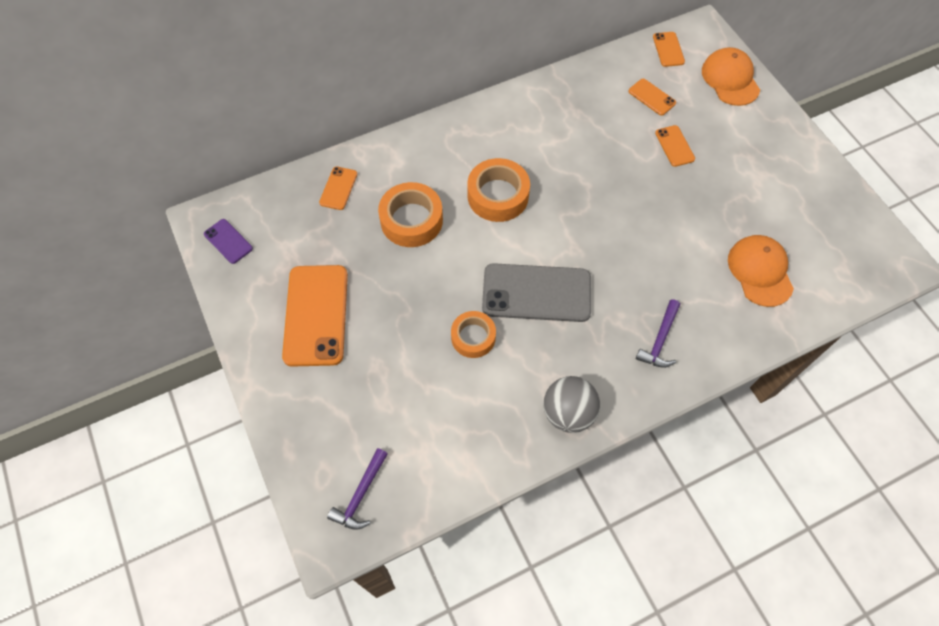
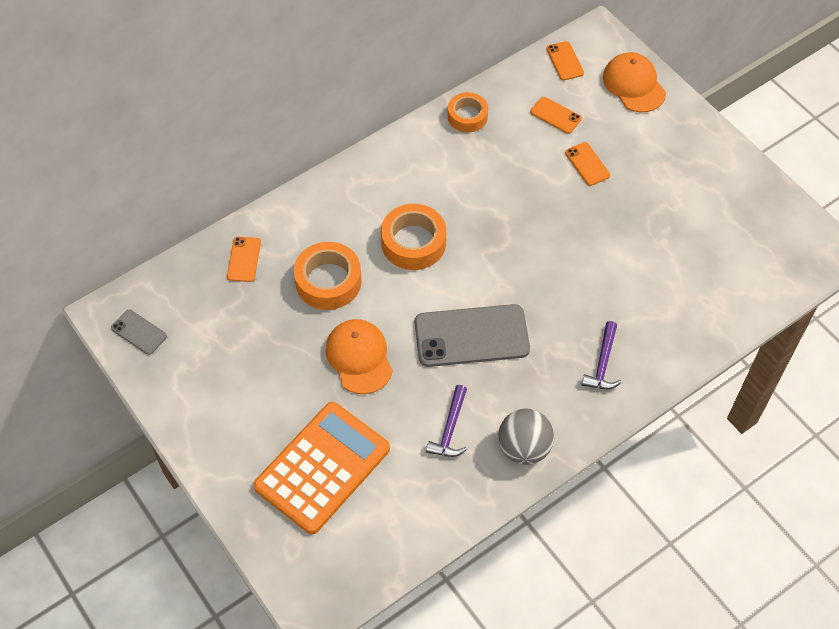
camera: 10 degrees left, 5 degrees down
(228, 241) = (139, 332): purple phone -> grey phone
(316, 315) = (249, 393): orange phone -> none
(360, 495) = (333, 559): purple hammer -> purple hammer (450, 429)
(369, 400) = (322, 468): none -> orange calculator
(473, 337) = (415, 390): orange tape -> orange tape (467, 116)
(760, 271) = (691, 280): orange cap -> orange cap (359, 357)

